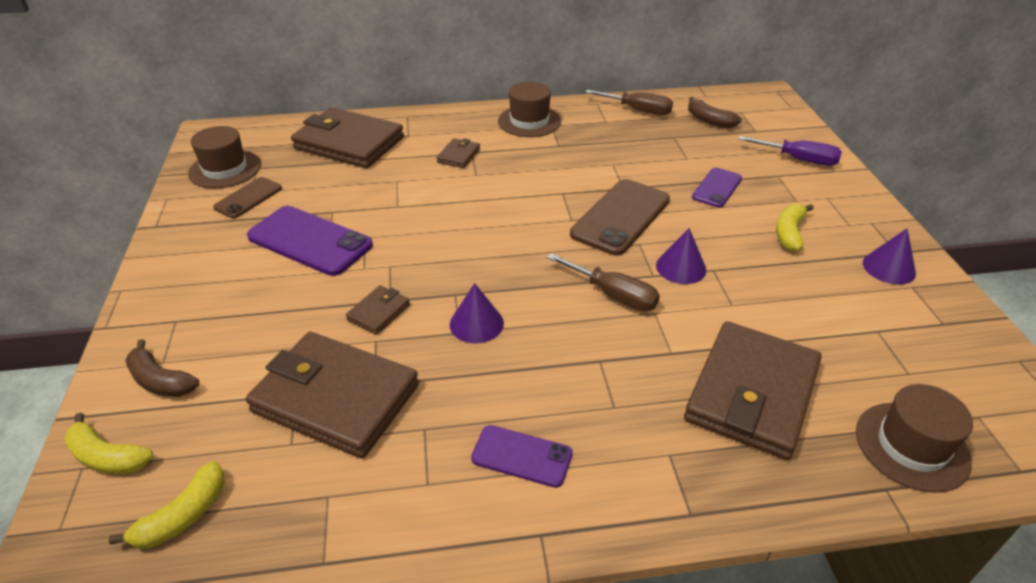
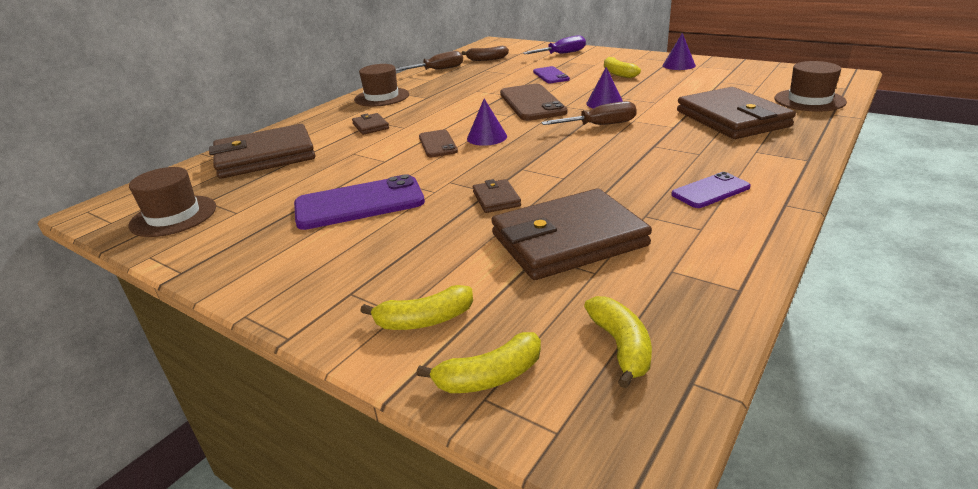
camera: 45 degrees left, 10 degrees down
(160, 381) = (424, 320): brown banana -> yellow banana
(248, 198) = (243, 215): brown phone -> brown phone (437, 144)
(476, 323) = (563, 170): purple cone -> purple cone (487, 137)

